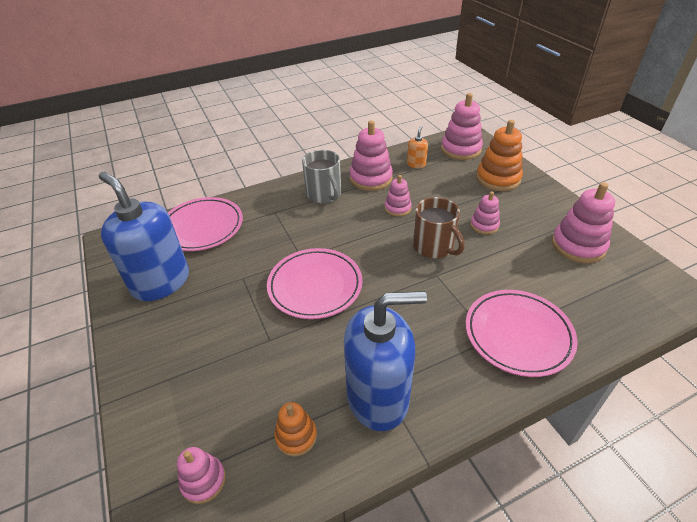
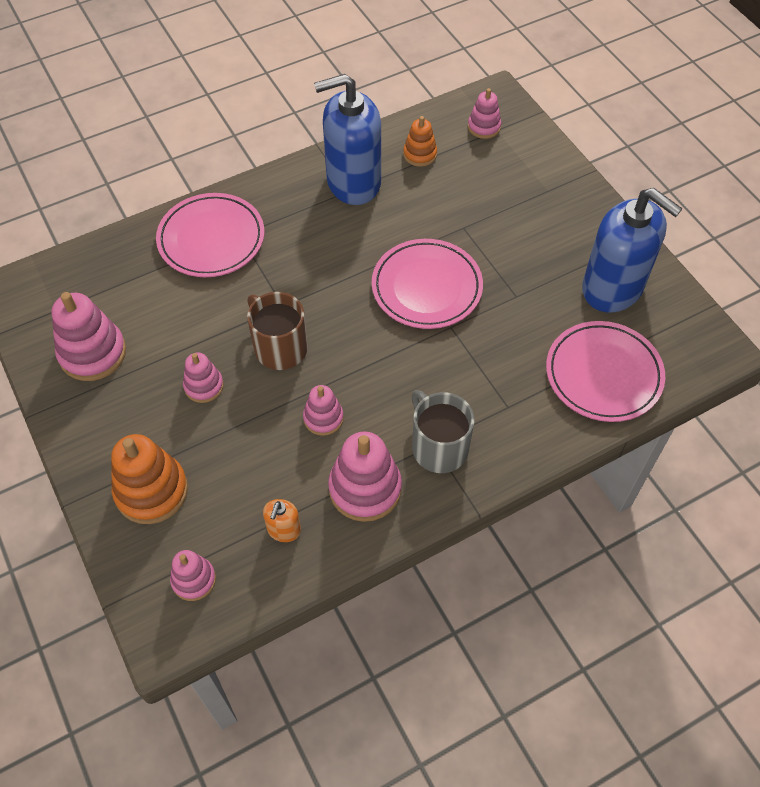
camera: 175 degrees right, 15 degrees up
(461, 149) = (194, 580): pink stacking toy -> pink stacking toy, size x0.58

